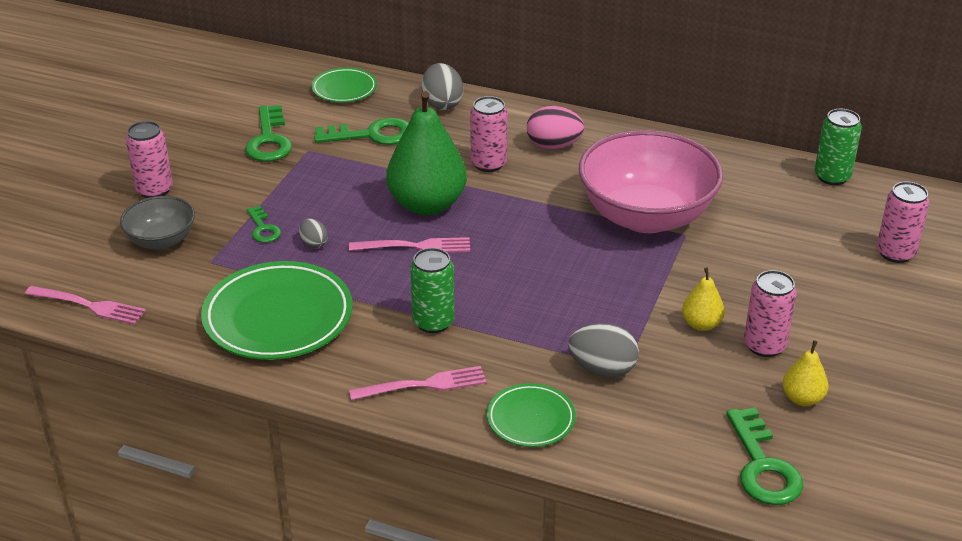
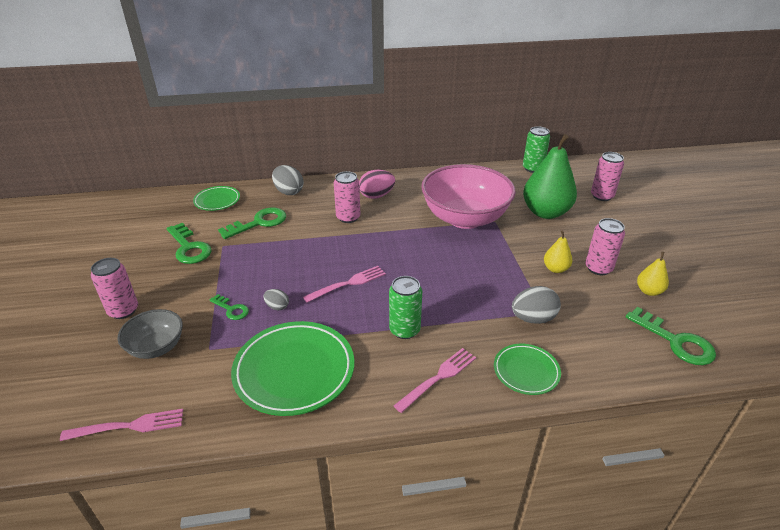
camera: 30 degrees left, 0 degrees up
(427, 204) = (332, 254): green pear -> green pear (545, 212)

